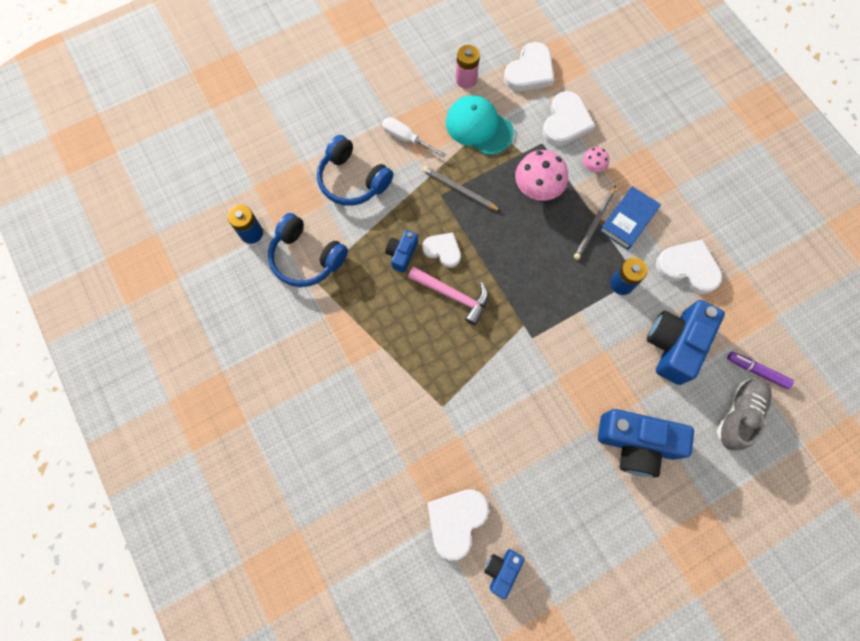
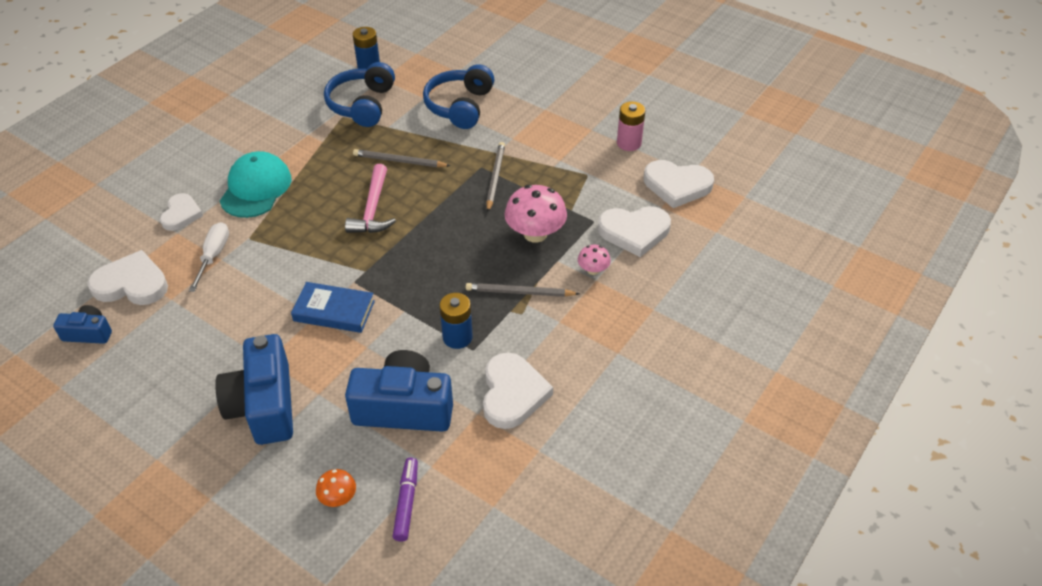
camera: 65 degrees right, 25 degrees down
(402, 254) = (399, 161): blue camera -> grey pencil
(406, 138) = (529, 124): white screwdriver -> white screwdriver (214, 255)
(443, 250) = (419, 187): white heart -> white heart (181, 214)
(479, 127) = (578, 169): turquoise cap -> turquoise cap (256, 188)
(628, 220) = (543, 320): blue book -> blue book (334, 311)
(738, 415) = (338, 498): grey shoe -> orange mushroom

